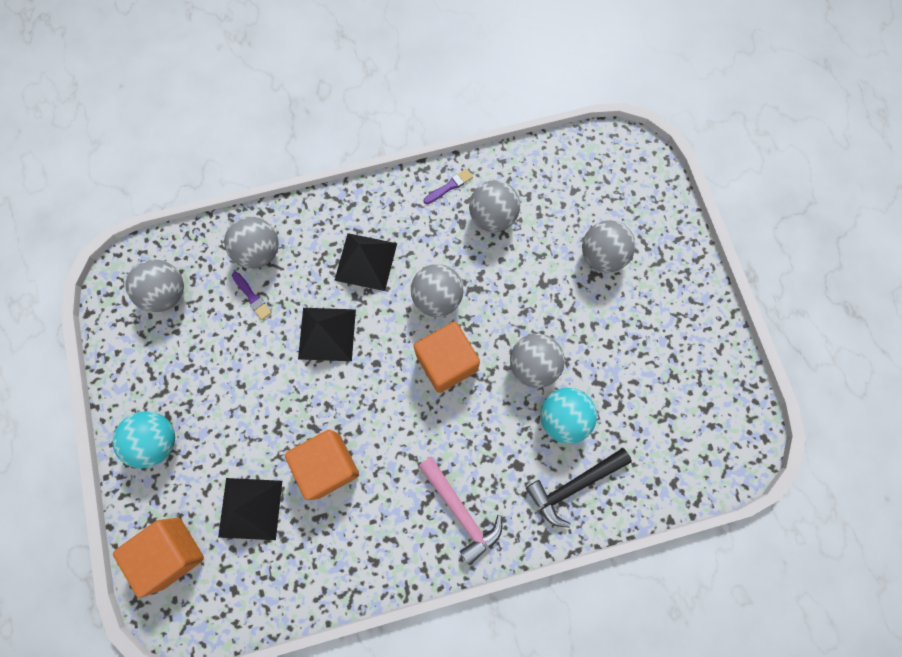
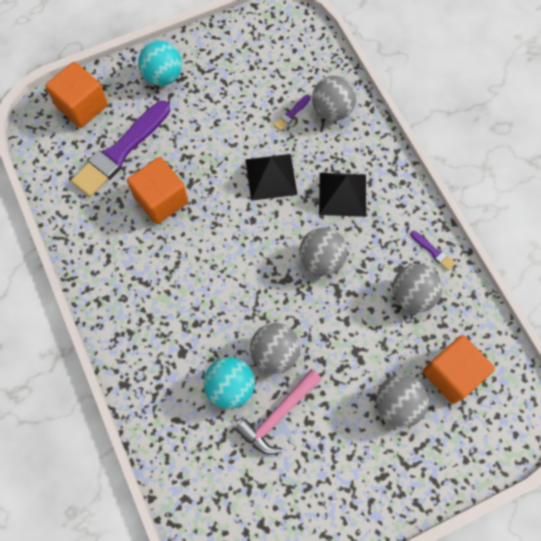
camera: 80 degrees right, 5 degrees down
(167, 293) = (281, 53): grey ball -> none
(250, 508) = (120, 151): black pyramid -> purple brush
(446, 362) = (264, 277): orange cube -> orange cube (452, 374)
(460, 511) = (137, 310): pink hammer -> pink hammer (278, 415)
(574, 485) = (171, 404): black hammer -> none

